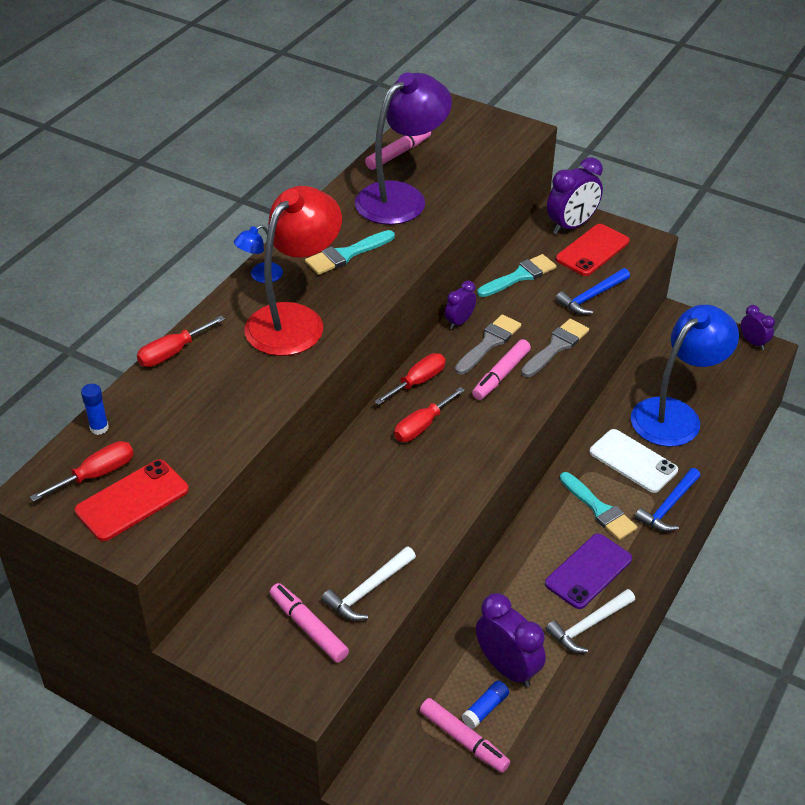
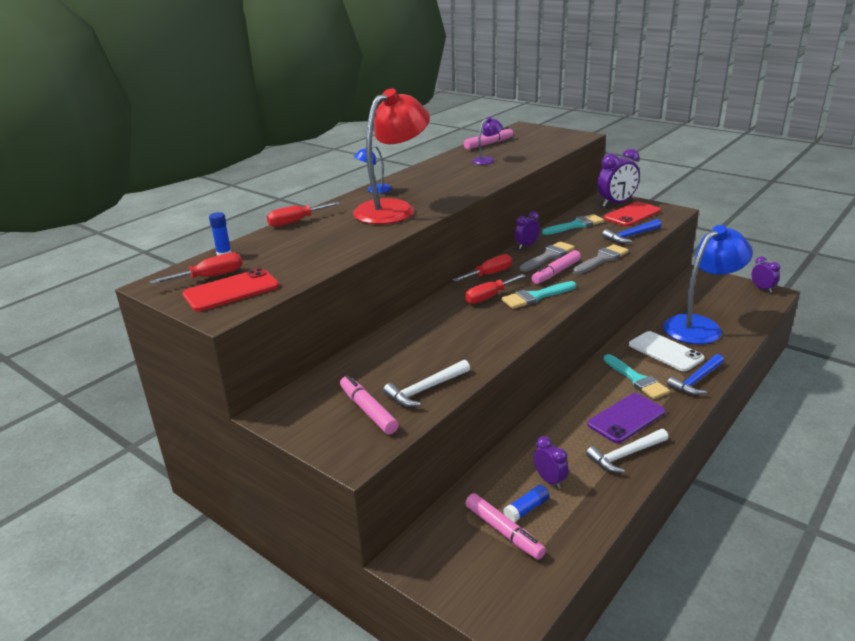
camera: 10 degrees right, 15 degrees down
(346, 255) = (440, 182): turquoise brush -> turquoise brush (536, 297)
(401, 197) = (487, 160): purple lamp -> purple lamp, size x0.43
(507, 668) = (549, 480): purple clock -> purple clock, size x0.57

